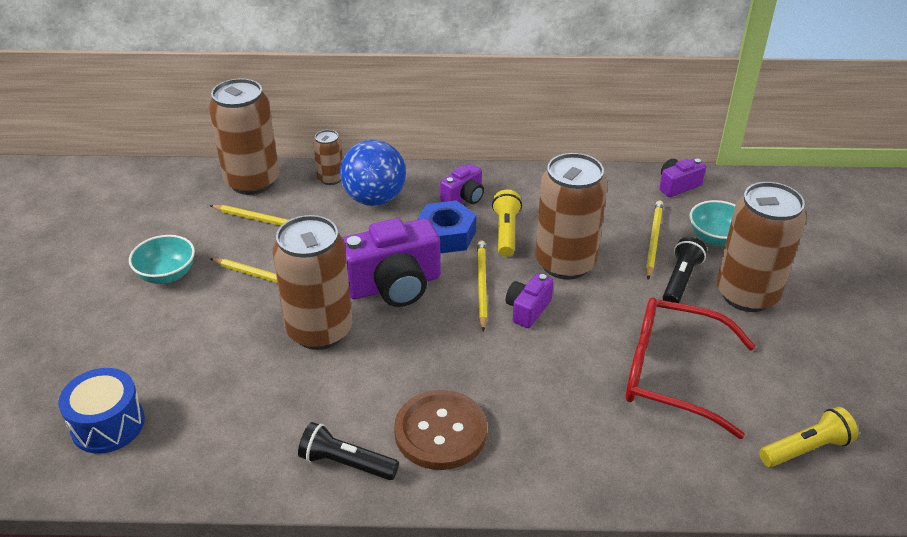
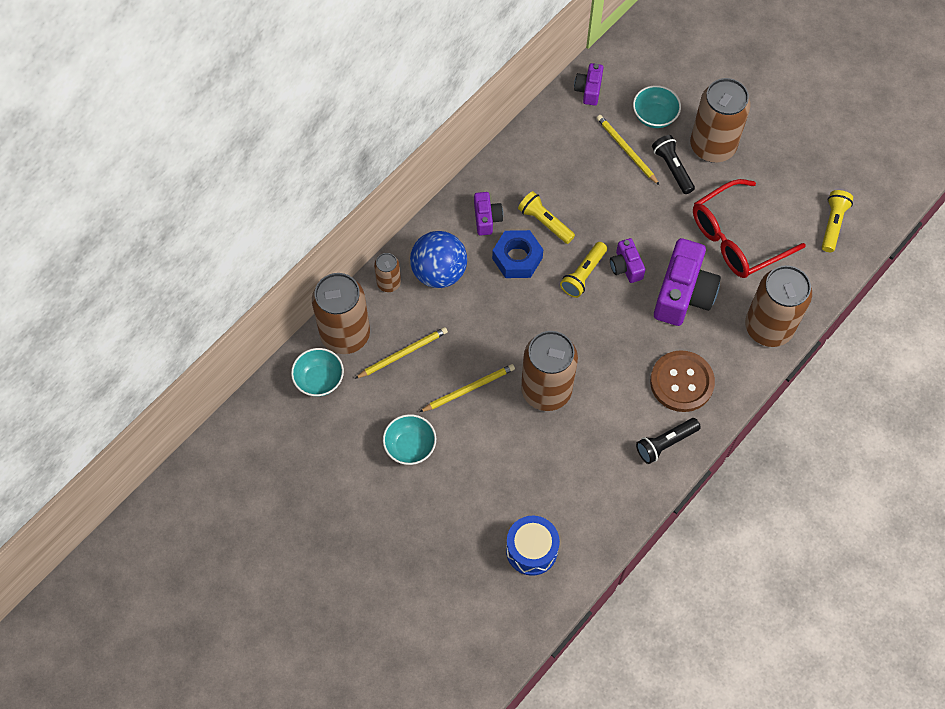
camera: 50 degrees left, 25 degrees up
(191, 190) = (319, 380): none -> turquoise bowl
(394, 285) = (540, 322): purple camera -> purple camera (683, 294)
(481, 285) = (583, 274): yellow pencil -> yellow flashlight
(565, 263) = (604, 214): brown can -> brown can (768, 327)

